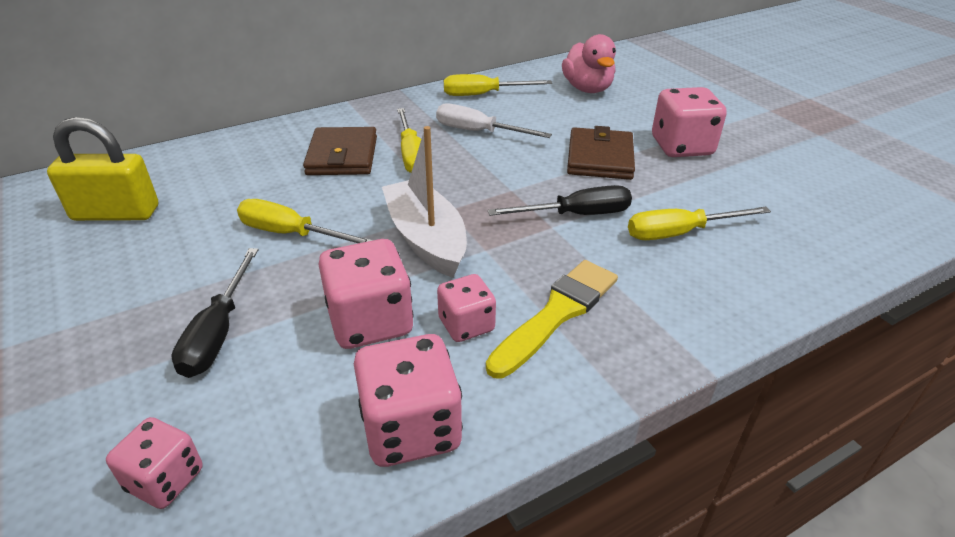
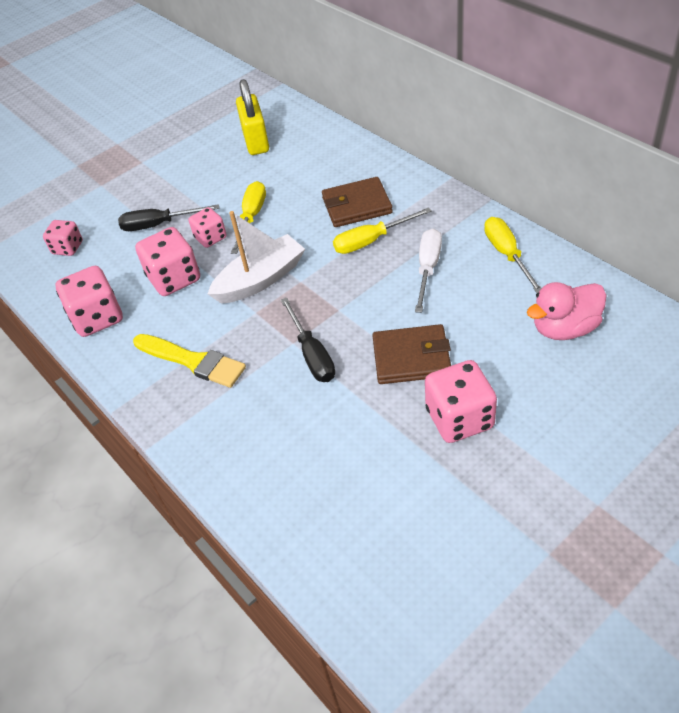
camera: 85 degrees right, 10 degrees up
(466, 325) = (177, 320): pink dice -> pink dice (210, 238)
(679, 233) = (302, 423): yellow screwdriver -> none

